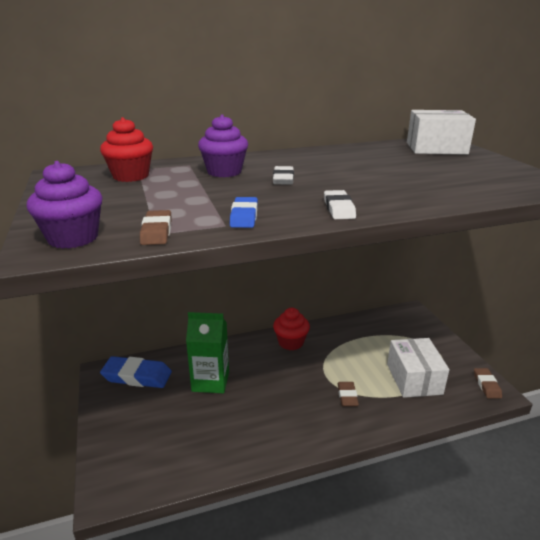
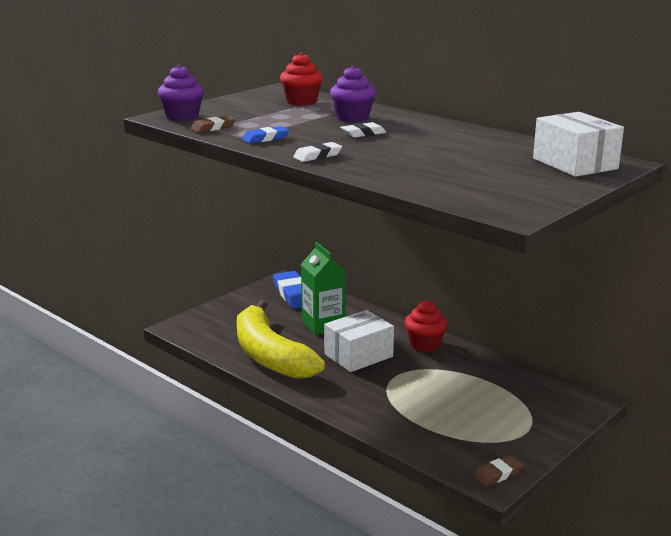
camera: 60 degrees right, 5 degrees down
(234, 438) = (270, 355): none -> yellow banana
(347, 396) = (378, 393): brown eraser -> none
(414, 379) = (451, 425): white box -> white box (358, 355)

